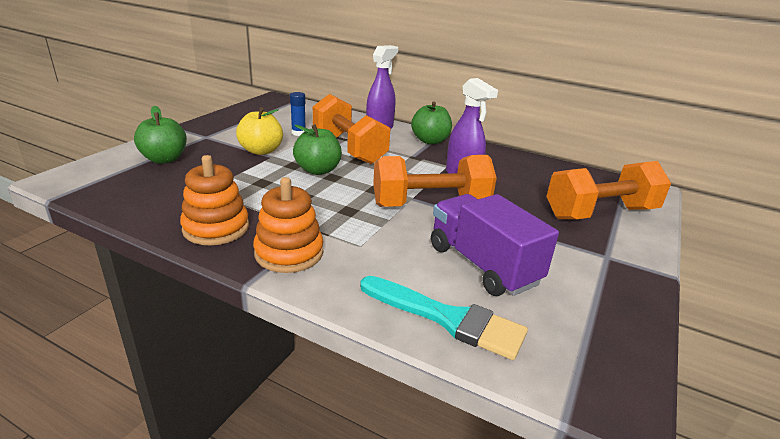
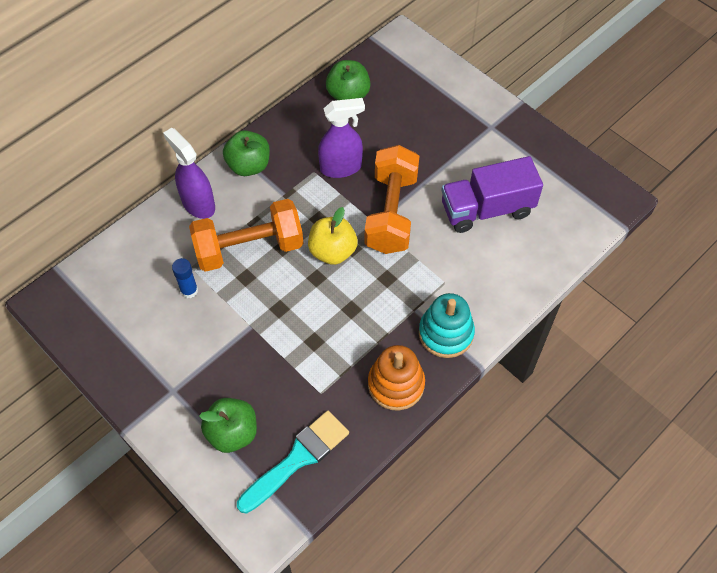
camera: 70 degrees left, 30 degrees up
(261, 151) = (234, 335): yellow apple -> yellow apple (332, 251)
(289, 253) = (446, 333): orange stacking toy -> turquoise stacking toy
(318, 170) = (298, 287): green apple -> green apple (348, 95)
(447, 318) = (540, 252): turquoise brush -> turquoise brush (297, 459)
(600, 213) = (432, 96): orange dumbbell -> none

